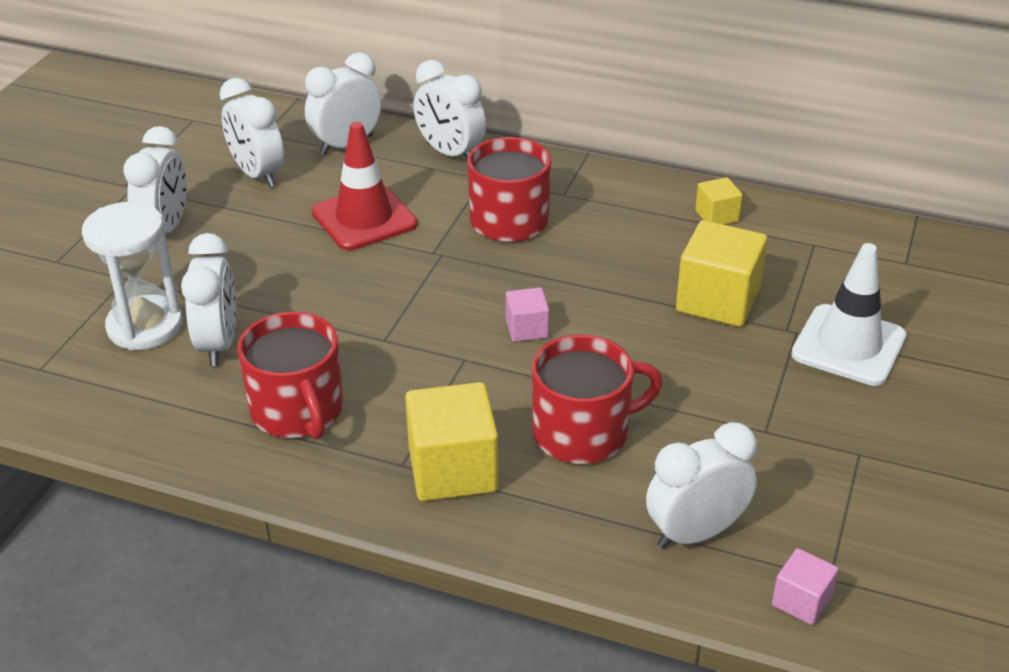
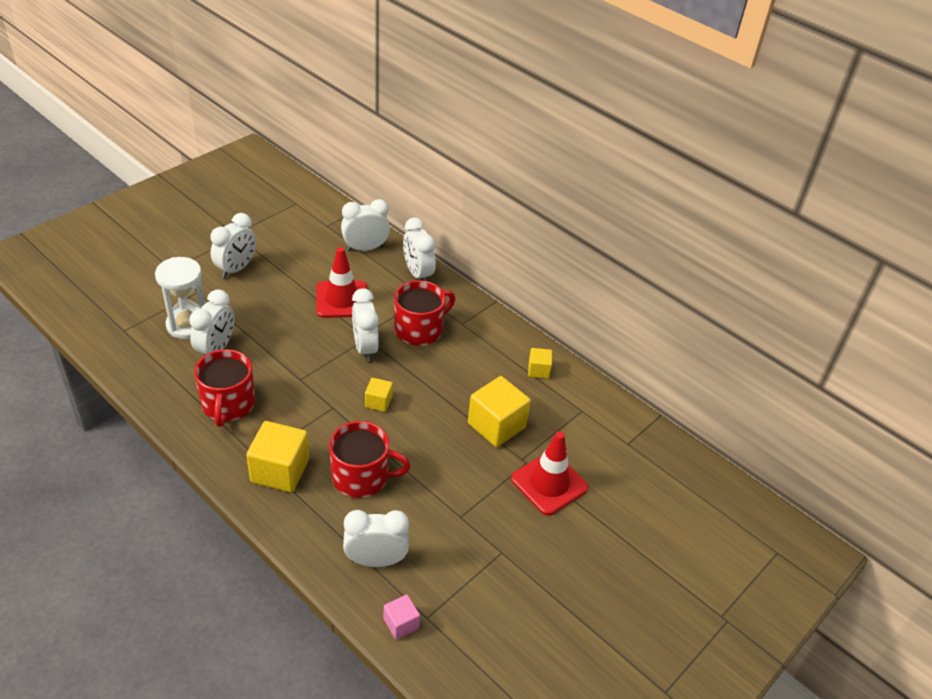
camera: 20 degrees right, 5 degrees up
(257, 174) = (305, 251): white clock -> white clock (365, 348)
(527, 329) = (378, 402): pink cube -> yellow cube
(848, 345) = (549, 483): white traffic cone -> red traffic cone

